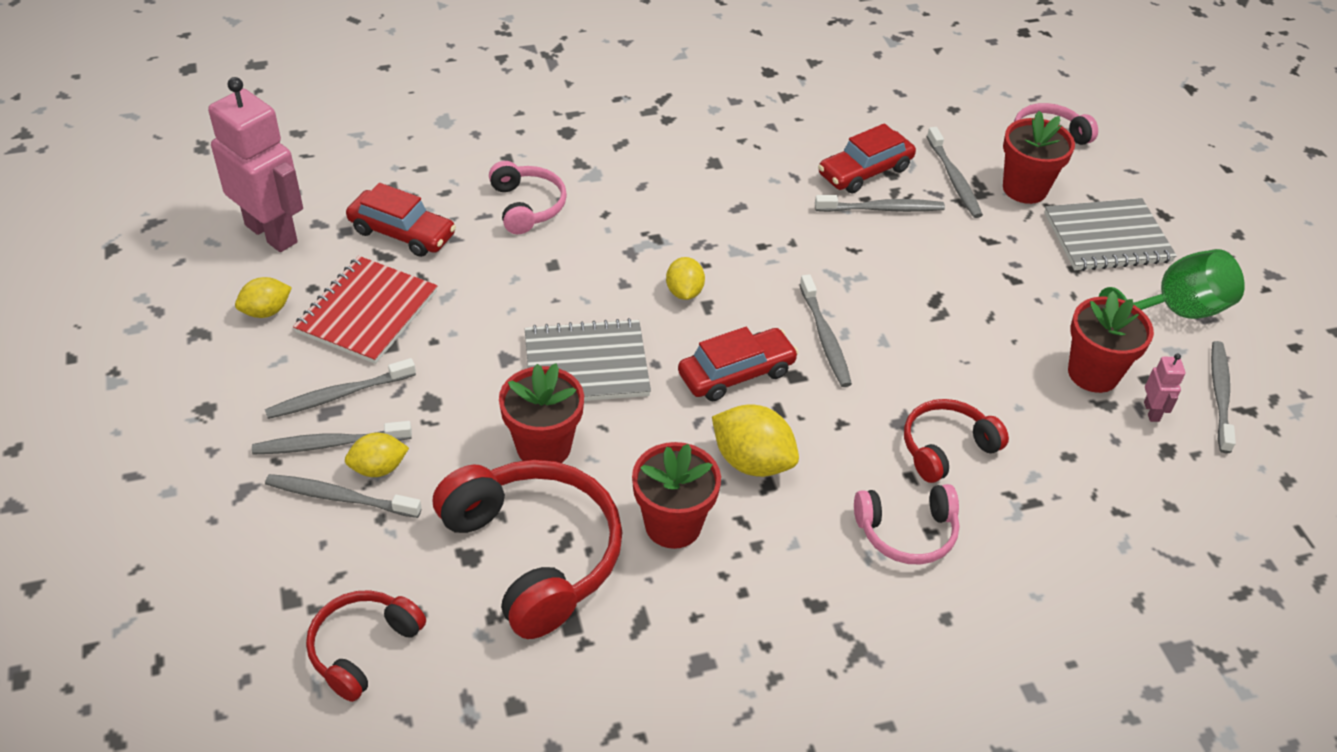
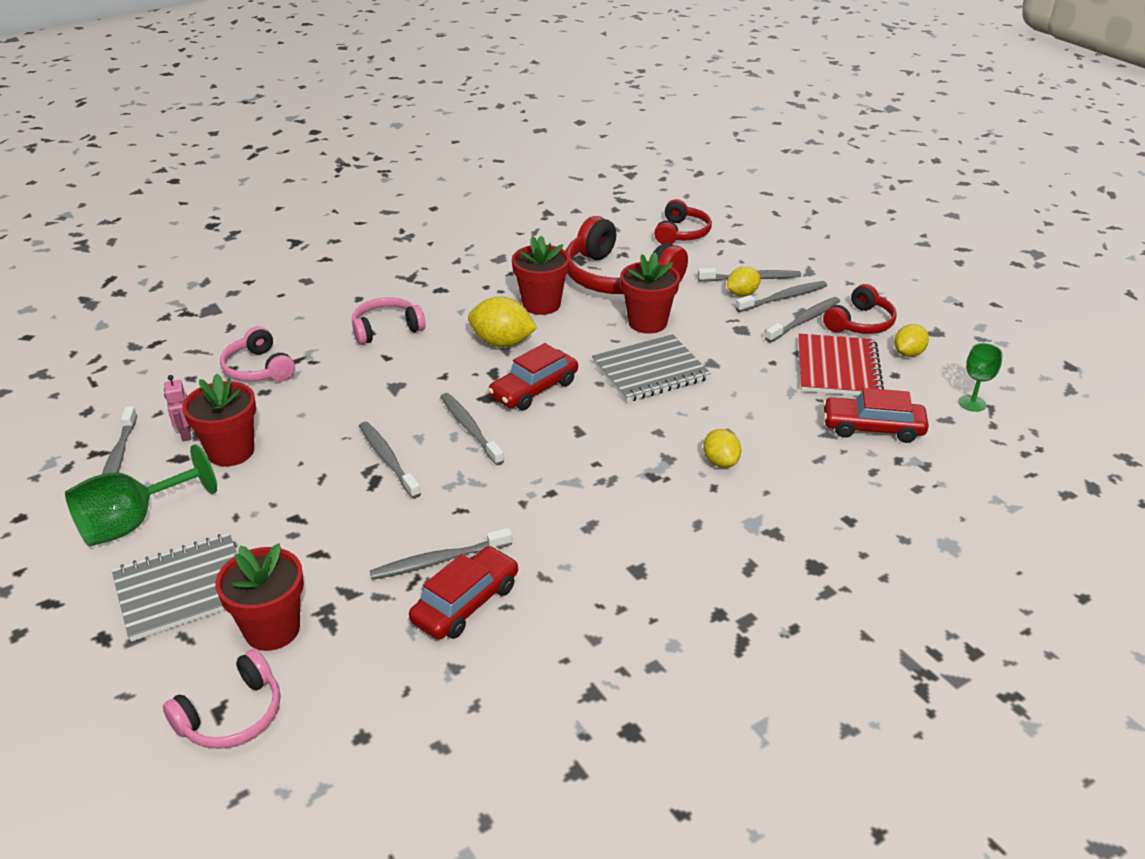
camera: 165 degrees right, 10 degrees down
(272, 233) = (972, 403): pink robot -> green goblet
(527, 206) = (789, 476): pink headphones -> pink headphones (258, 369)
(684, 292) = (603, 436): yellow lemon -> yellow lemon (720, 462)
(946, 448) = (360, 377): red headphones -> red headphones (860, 323)
(954, 179) = (359, 620): grey toothbrush -> grey toothbrush (388, 459)

